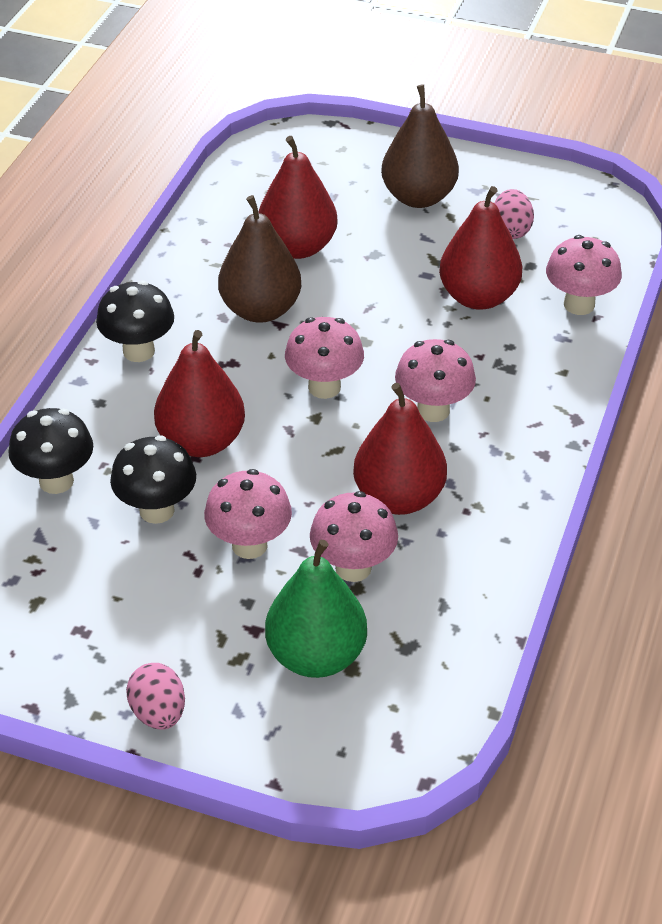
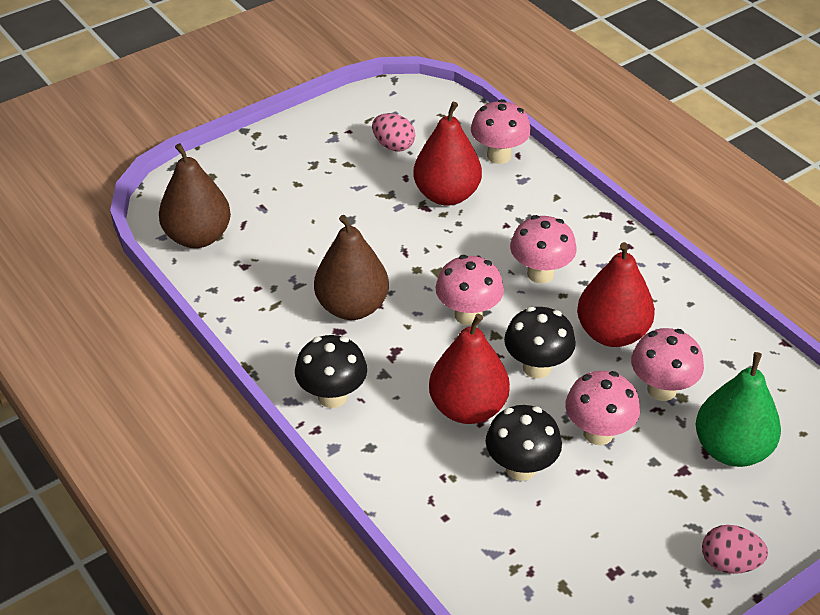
camera: 55 degrees left, 0 degrees up
(56, 481) = (439, 514): black mushroom -> black mushroom (537, 367)
(297, 247) = (301, 253): red pear -> none
(418, 197) = (311, 168): brown pear -> brown pear (198, 237)

